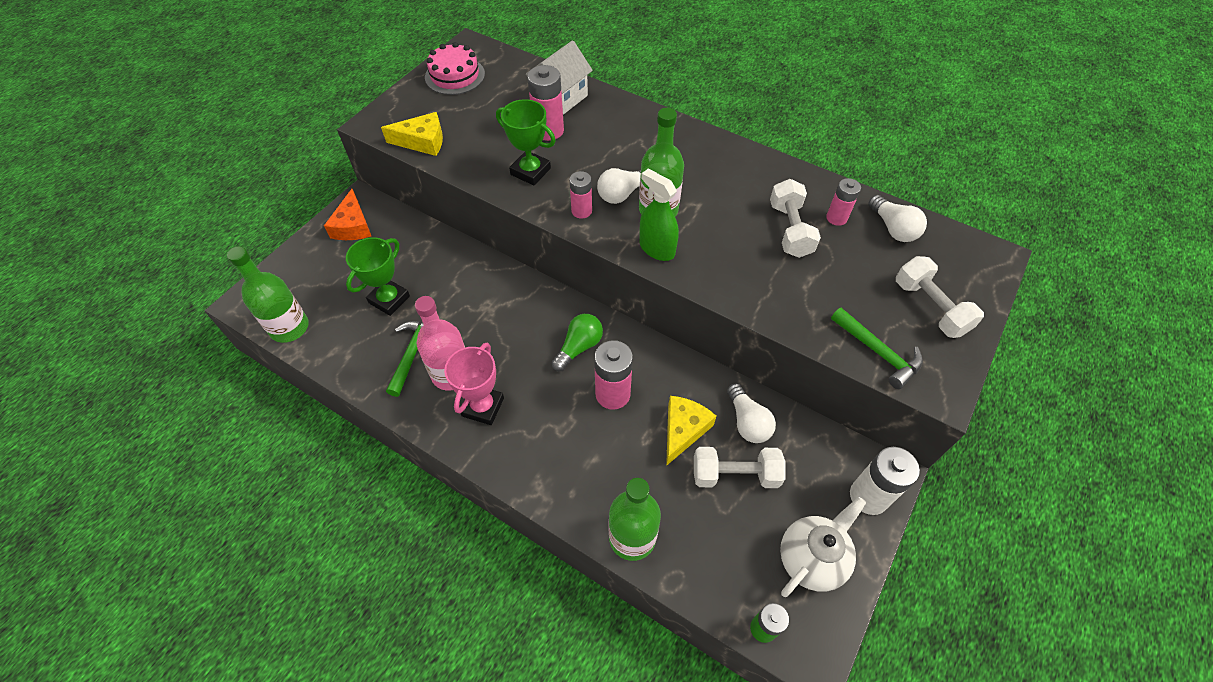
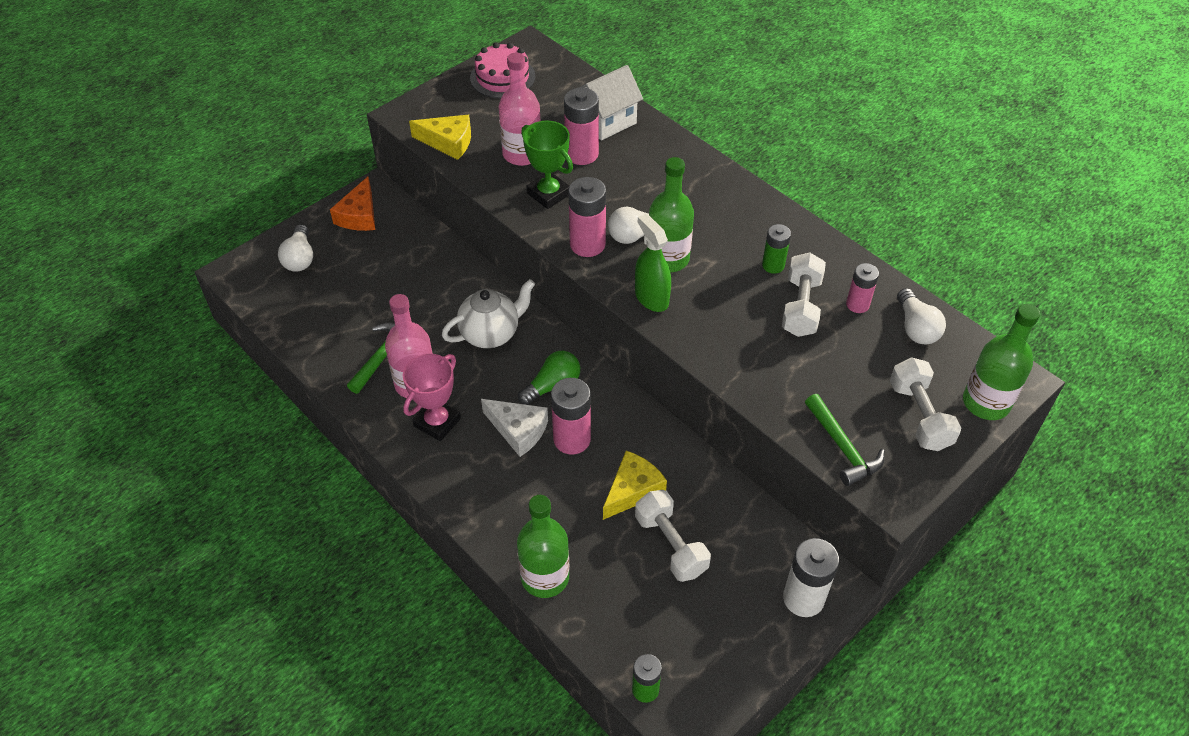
camera: 15 degrees right, 5 degrees down
(289, 327) = (271, 305): green bottle -> green bottle (986, 403)
(389, 299) = (375, 298): green trophy -> none
(494, 140) = (522, 154): none -> pink bottle
(561, 397) = (518, 430): none -> white cheese
(581, 211) = (587, 244): pink battery -> pink battery, size x1.61
(735, 475) = (670, 545): white dumbbell -> white dumbbell turned 45 degrees clockwise
(747, 422) = (703, 497): white light bulb -> white light bulb (300, 258)
(751, 197) = (773, 265): none -> green battery
(811, 559) = (719, 641): white teapot -> white teapot (491, 334)

